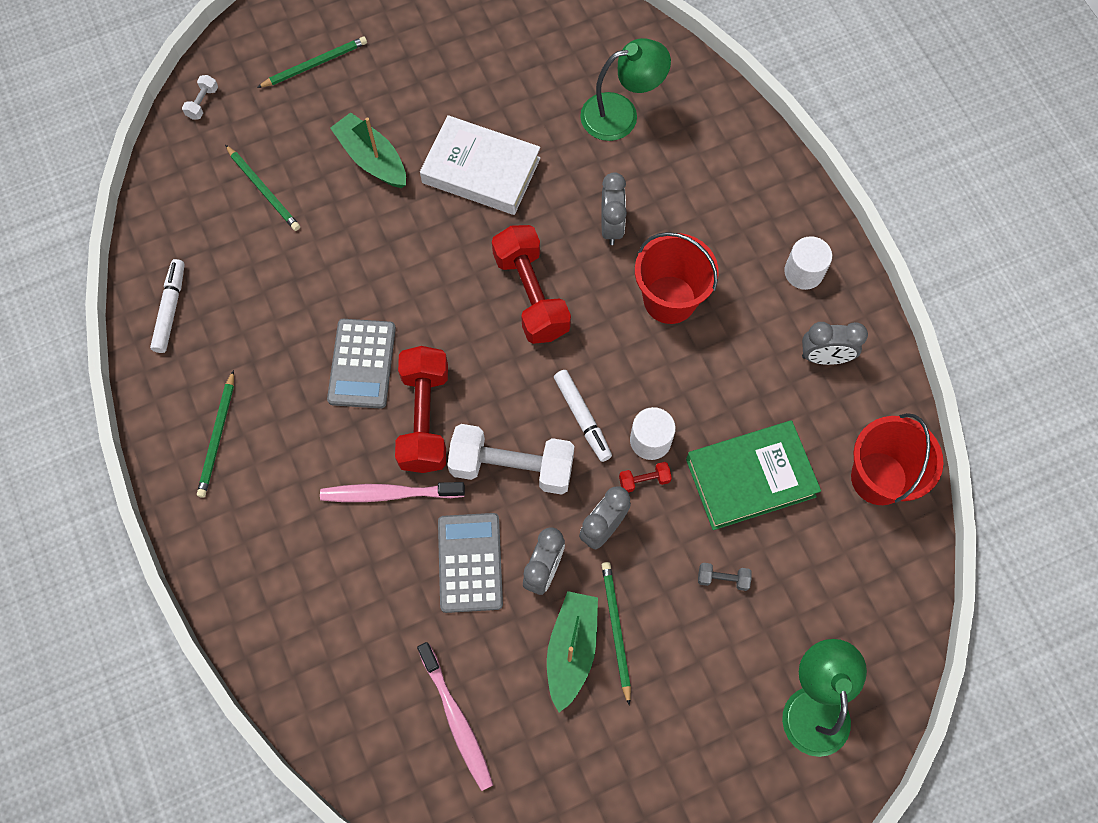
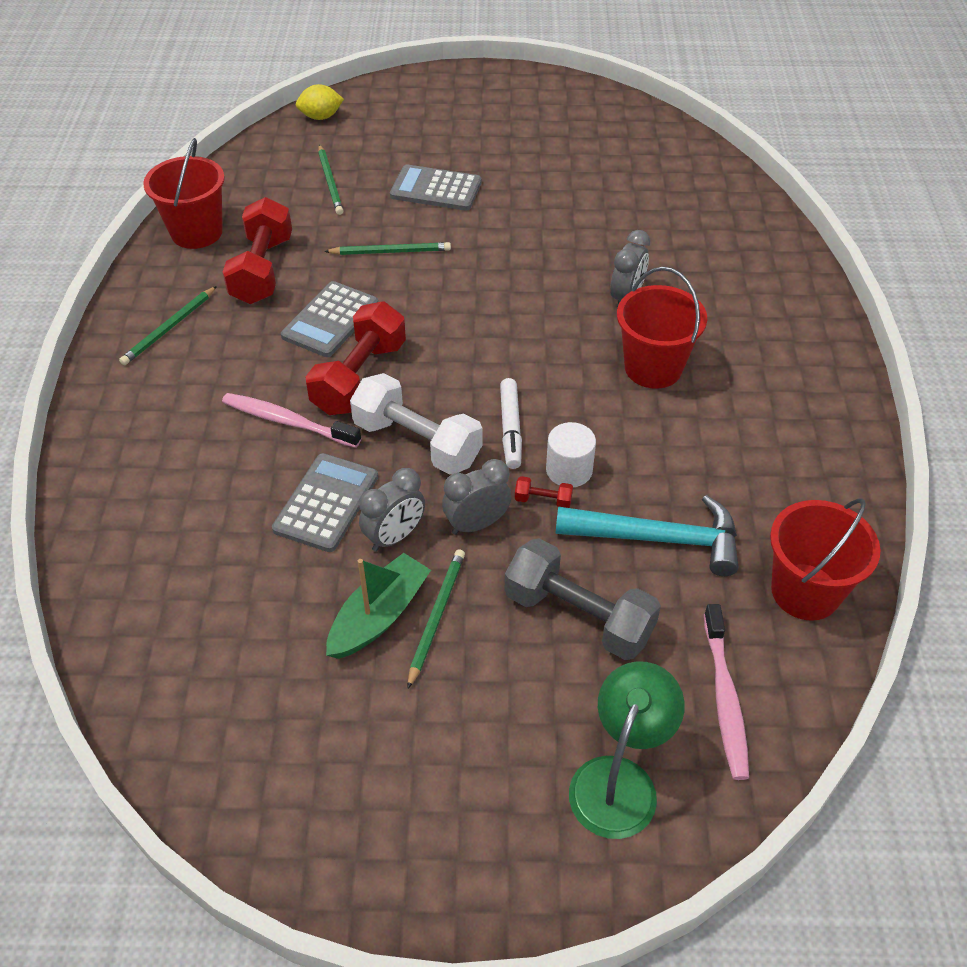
camera: 25 degrees right, 20 degrees down
(170, 309) = (197, 232): white marker -> red bucket
(202, 103) = (321, 117): white dumbbell -> yellow lemon
(315, 64) = (429, 119): green pencil -> green pencil (391, 251)
(372, 159) = (436, 189): green boat -> grey calculator
(457, 720) = (224, 630): pink toothbrush -> pink toothbrush (725, 698)
(481, 170) = (527, 224): white book -> none
(531, 295) = (518, 322): red dumbbell -> red dumbbell (262, 270)
(621, 114) = (682, 224): green lamp -> none
(722, 579) = (578, 616): grey dumbbell -> grey dumbbell, size x2.43
(750, 478) = (658, 539): green book -> turquoise hammer
(803, 272) = (806, 391): white cylinder -> none
(824, 357) = (794, 466): grey clock -> none

